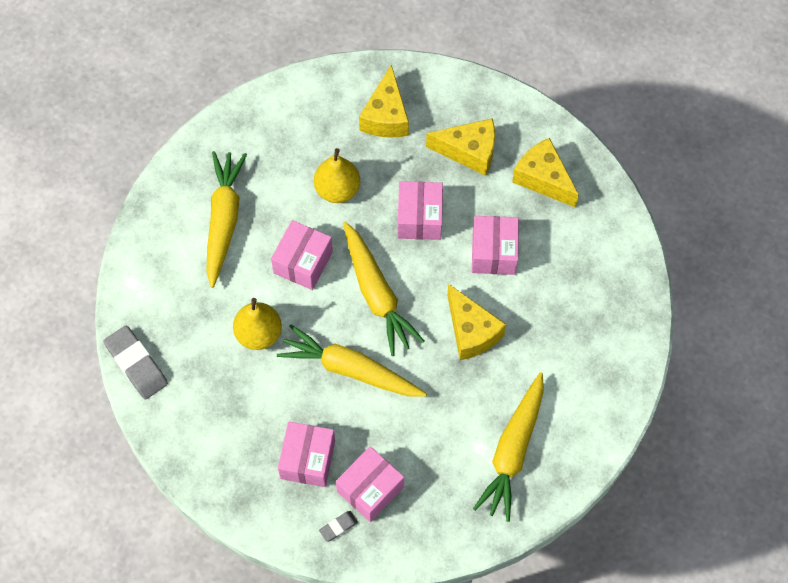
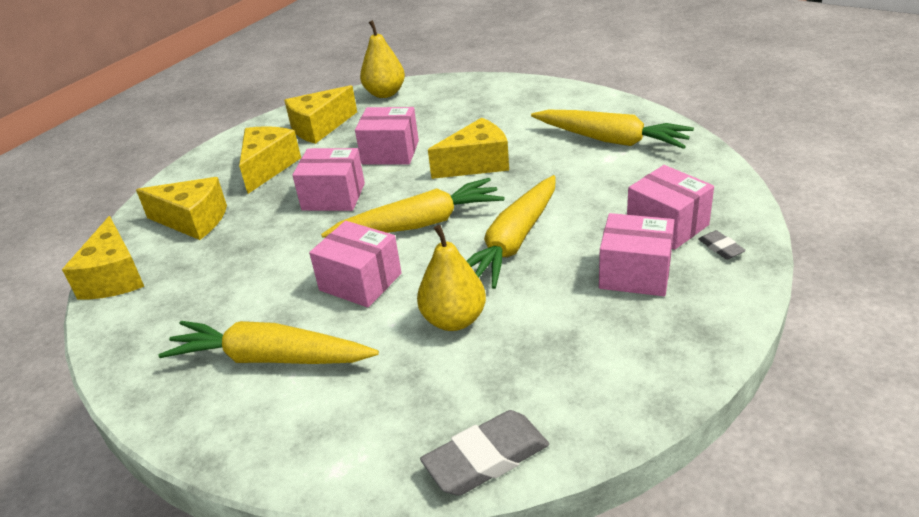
camera: 80 degrees left, 30 degrees down
(313, 85) = (114, 277): none -> yellow cheese
(337, 189) = (270, 255): yellow pear -> yellow pear (385, 93)

